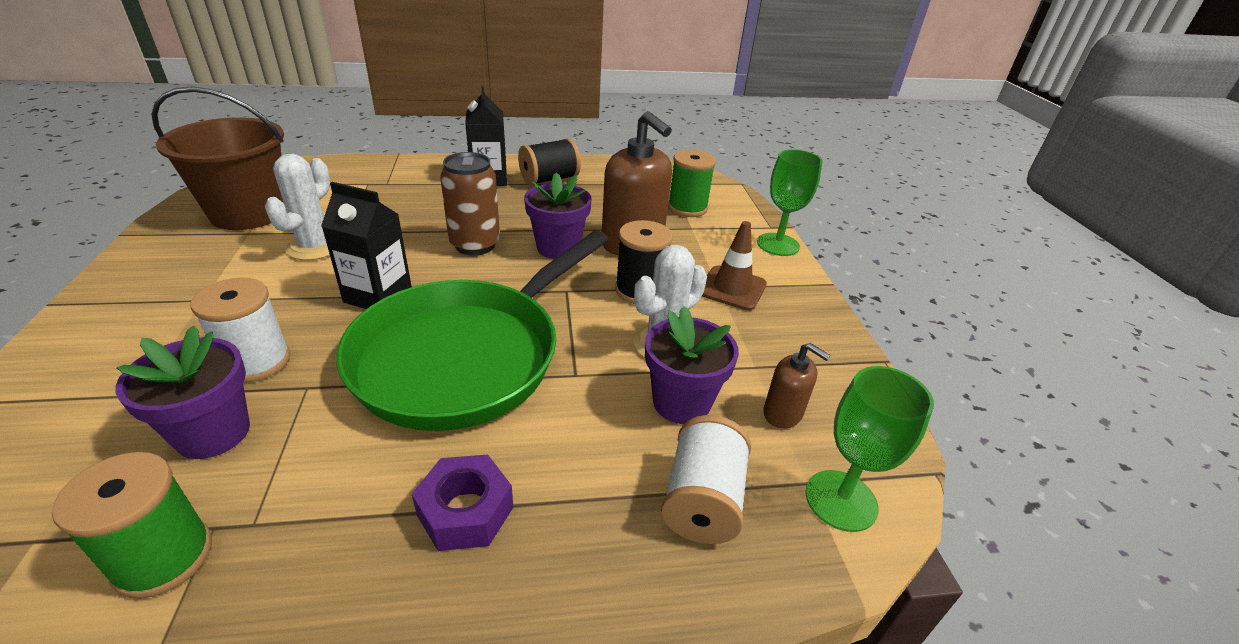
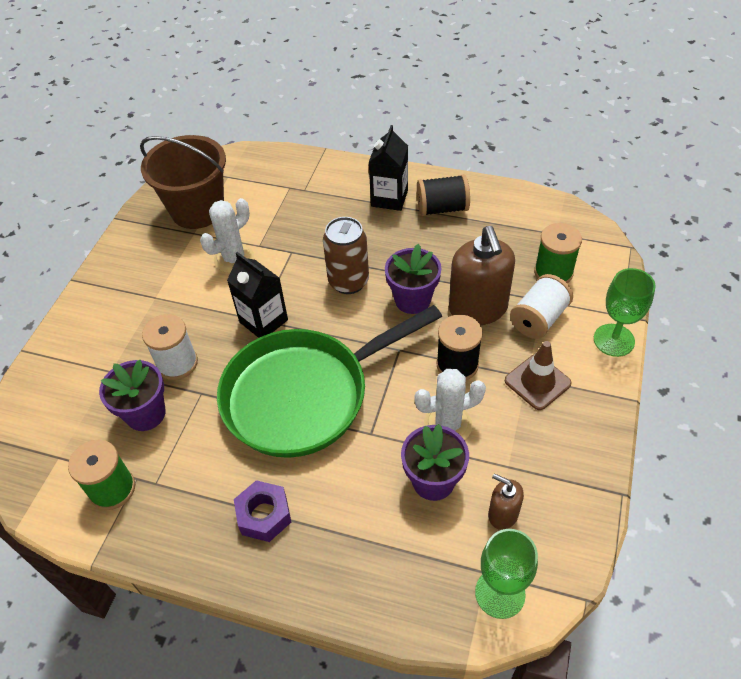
camera: 30 degrees right, 15 degrees up
(702, 500) = (406, 559): white spool -> white spool (538, 319)
(783, 414) = (503, 514): brown soap dispenser -> brown soap dispenser turned 150 degrees clockwise

